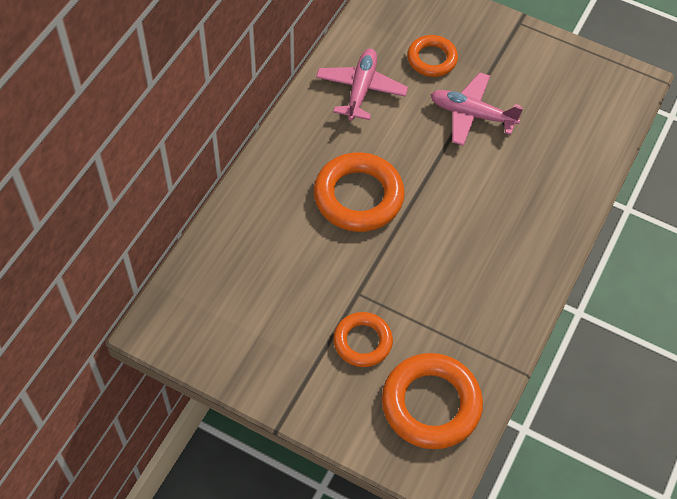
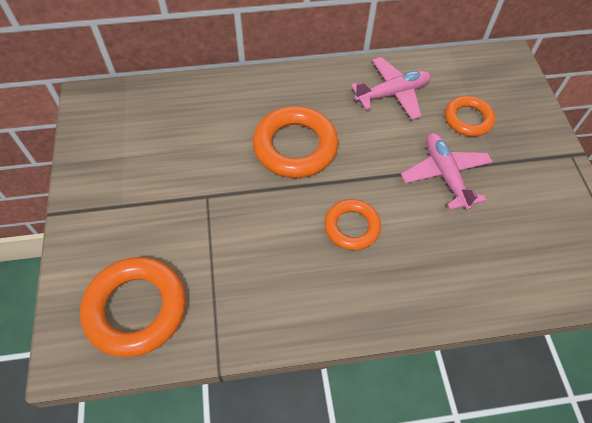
camera: 55 degrees right, 0 degrees up
(362, 342) = (164, 225): orange ring -> orange ring (351, 227)

